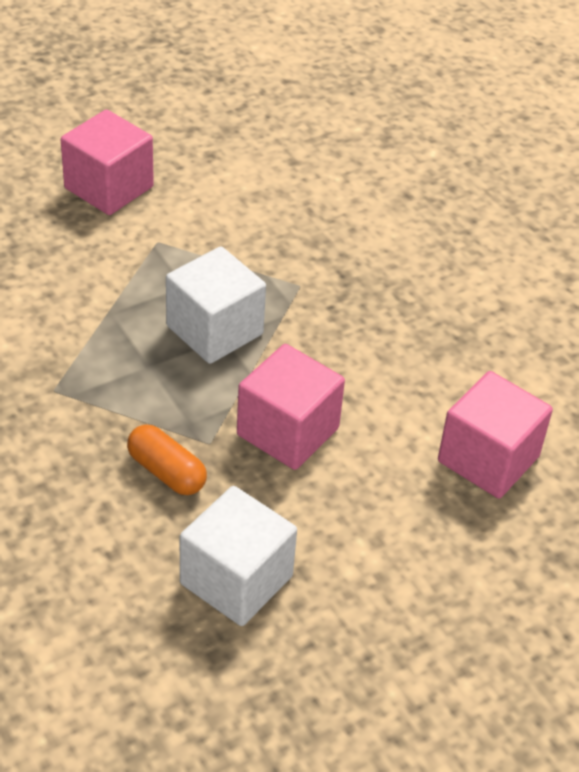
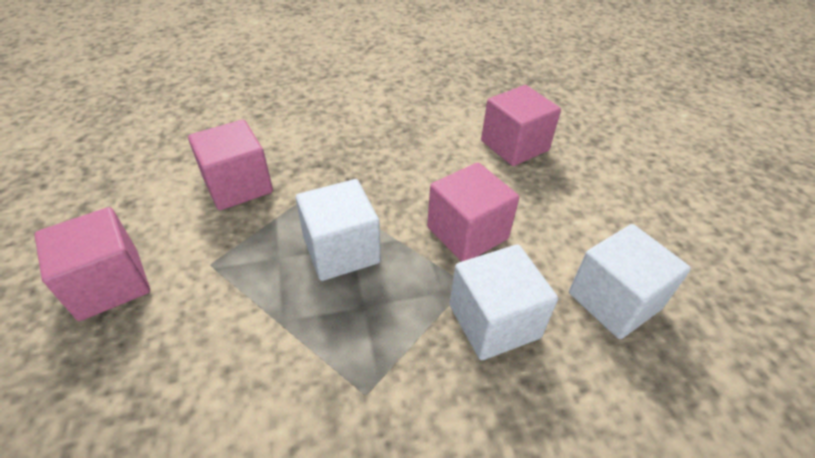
camera: 70 degrees left, 0 degrees up
(166, 472) = (494, 321): orange capsule -> white cube
(273, 222) = (238, 185): none -> pink cube

